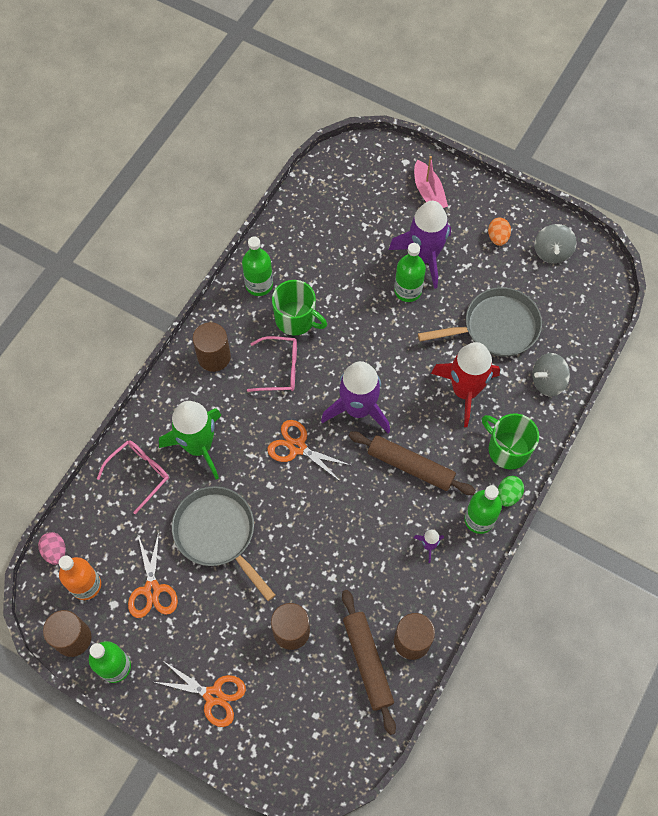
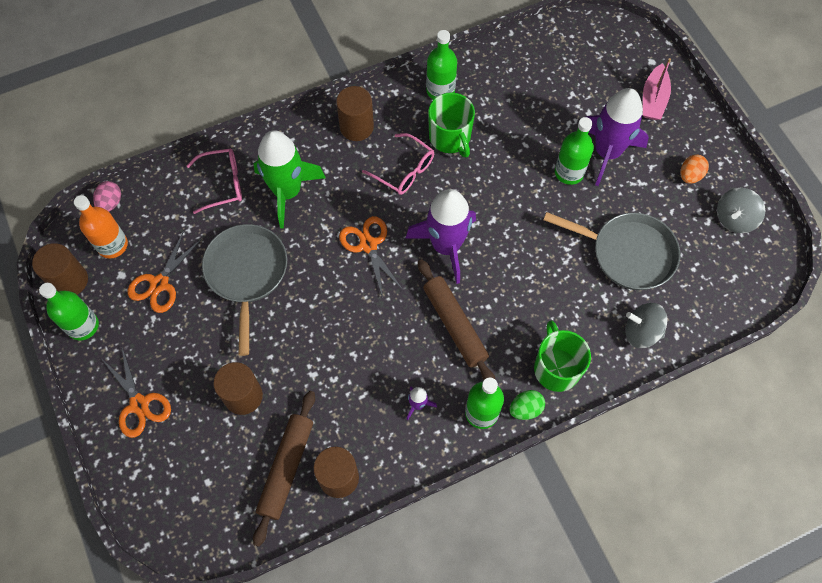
camera: 35 degrees right, 0 degrees up
(465, 391) = (555, 291): red rocket -> none

